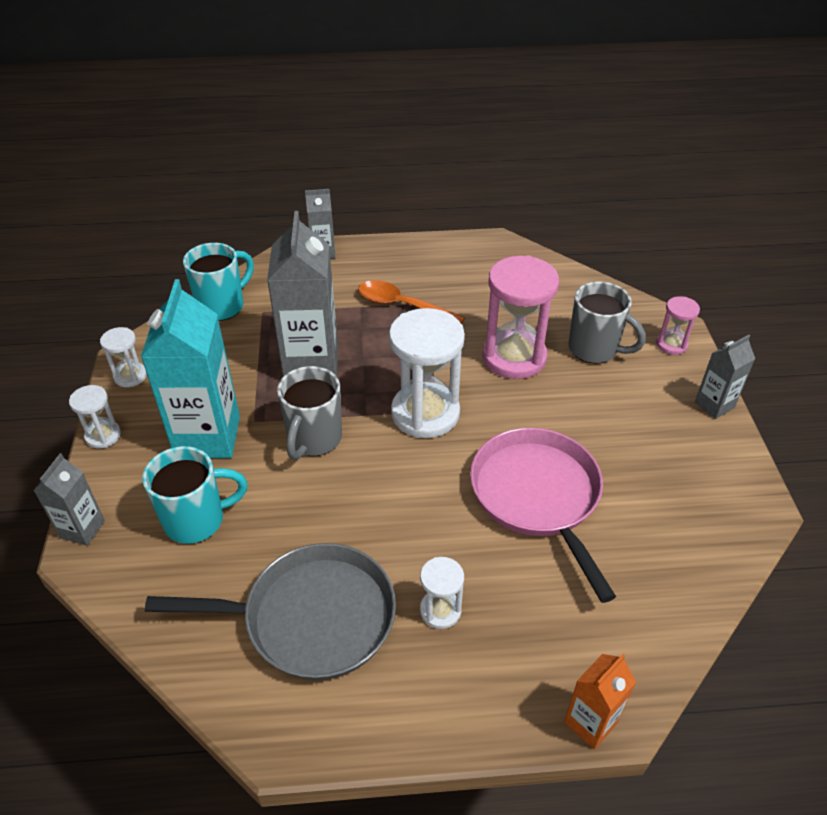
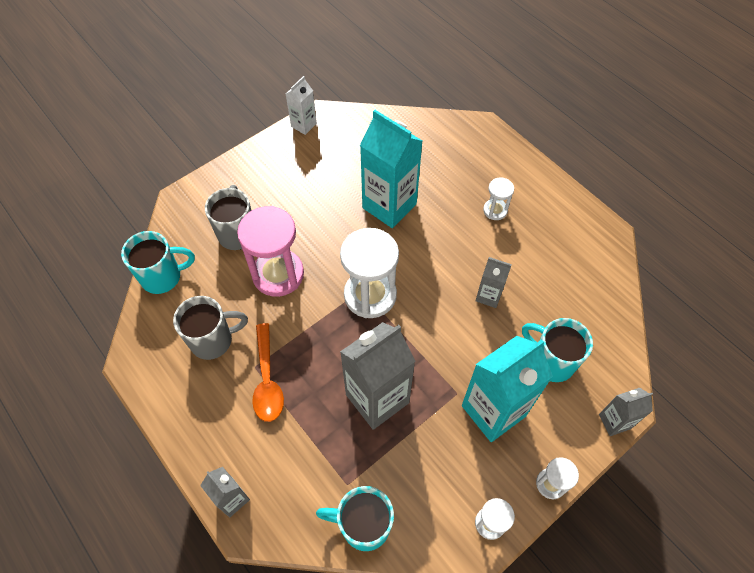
camera: 125 degrees left, 15 degrees up
(312, 617) = (548, 260): grey pan -> none
(314, 439) = (442, 344): grey mug -> grey mug (213, 340)
(537, 496) = (389, 206): pink pan -> turquoise carton
(576, 284) = (163, 277): none -> turquoise mug
(590, 722) = (495, 133): orange carton -> none
(671, 344) = (203, 195): pink hourglass -> none
(714, 405) = (251, 156): grey carton -> grey carton (488, 296)
(747, 479) = (303, 125): none -> white carton

